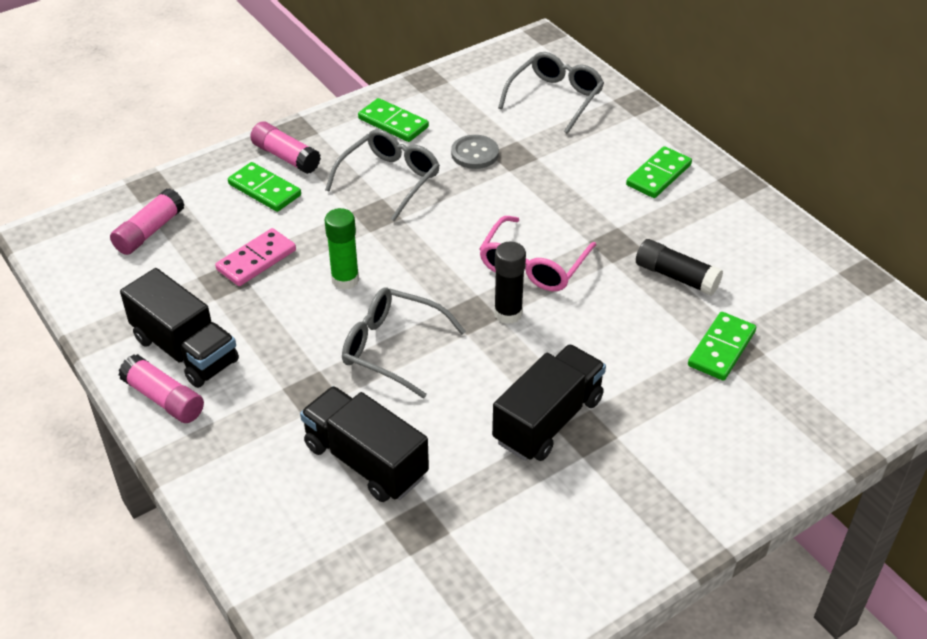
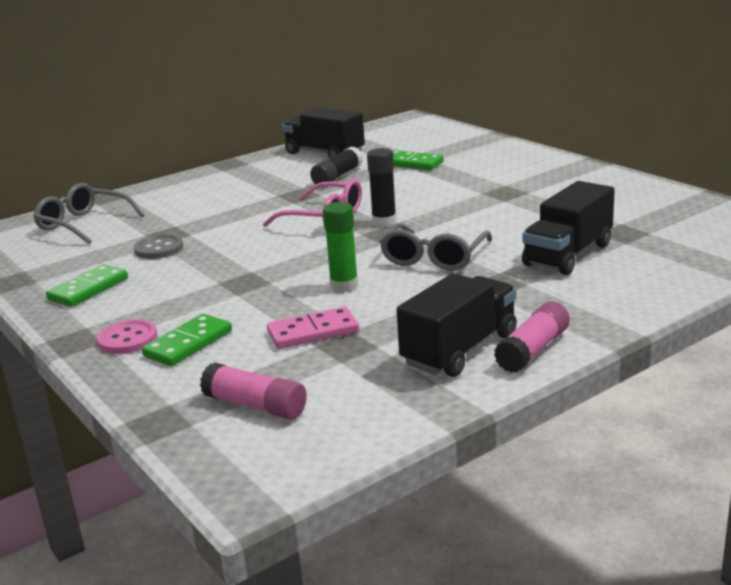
camera: 90 degrees left, 20 degrees down
(256, 260) = (313, 332): pink domino -> pink domino turned 60 degrees counterclockwise
(286, 157) = (128, 339): pink glue stick -> pink button
(389, 180) = (190, 281): grey glasses -> none
(548, 420) = (498, 203): black truck -> black truck (324, 153)
(658, 175) = (213, 186): green domino -> none

